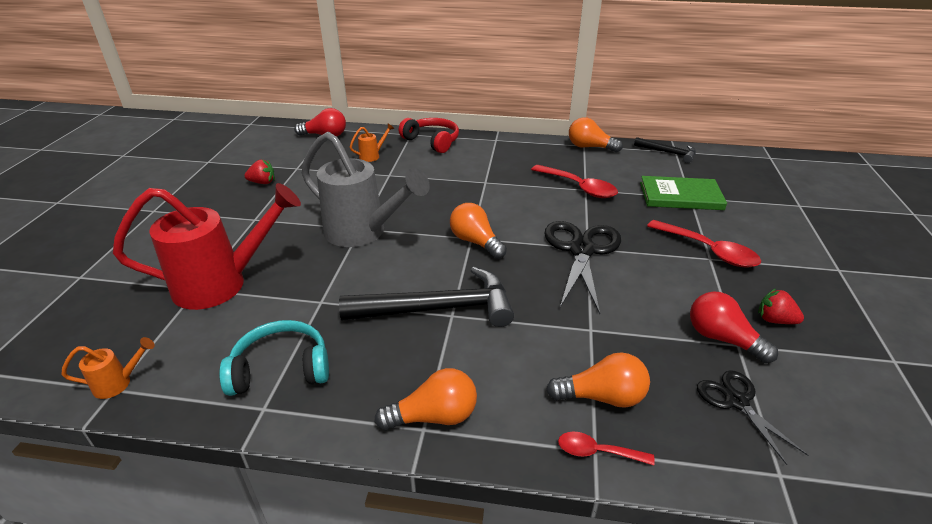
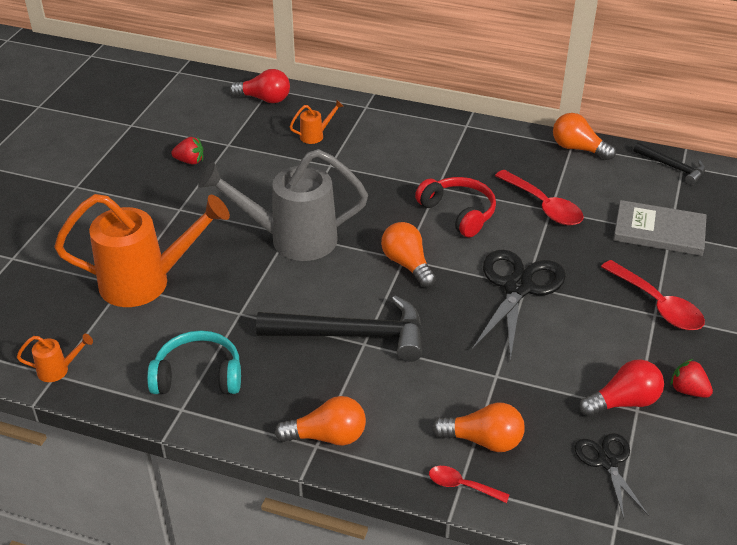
camera: 10 degrees right, 5 degrees up
(223, 284) = (147, 282): red watering can -> orange watering can
(363, 233) = (291, 240): grey watering can -> grey watering can turned 135 degrees clockwise
(432, 141) = (389, 120): red headphones -> red headphones (458, 213)
(680, 196) = (659, 231): green book -> grey book
(722, 338) = (623, 402): red light bulb -> red light bulb turned 105 degrees clockwise

